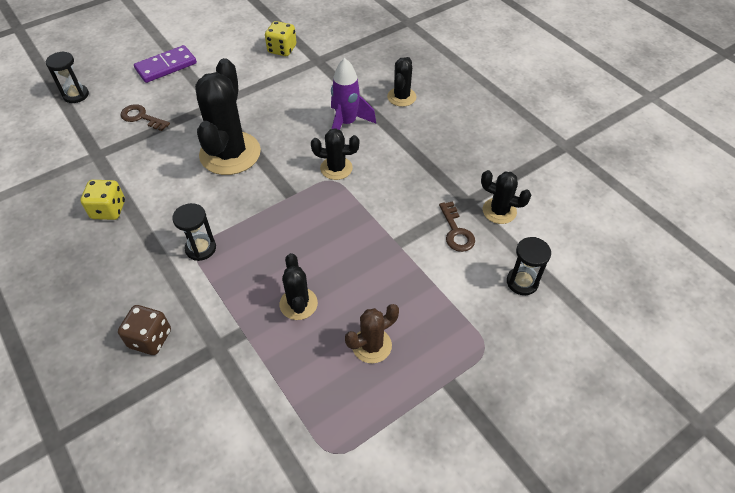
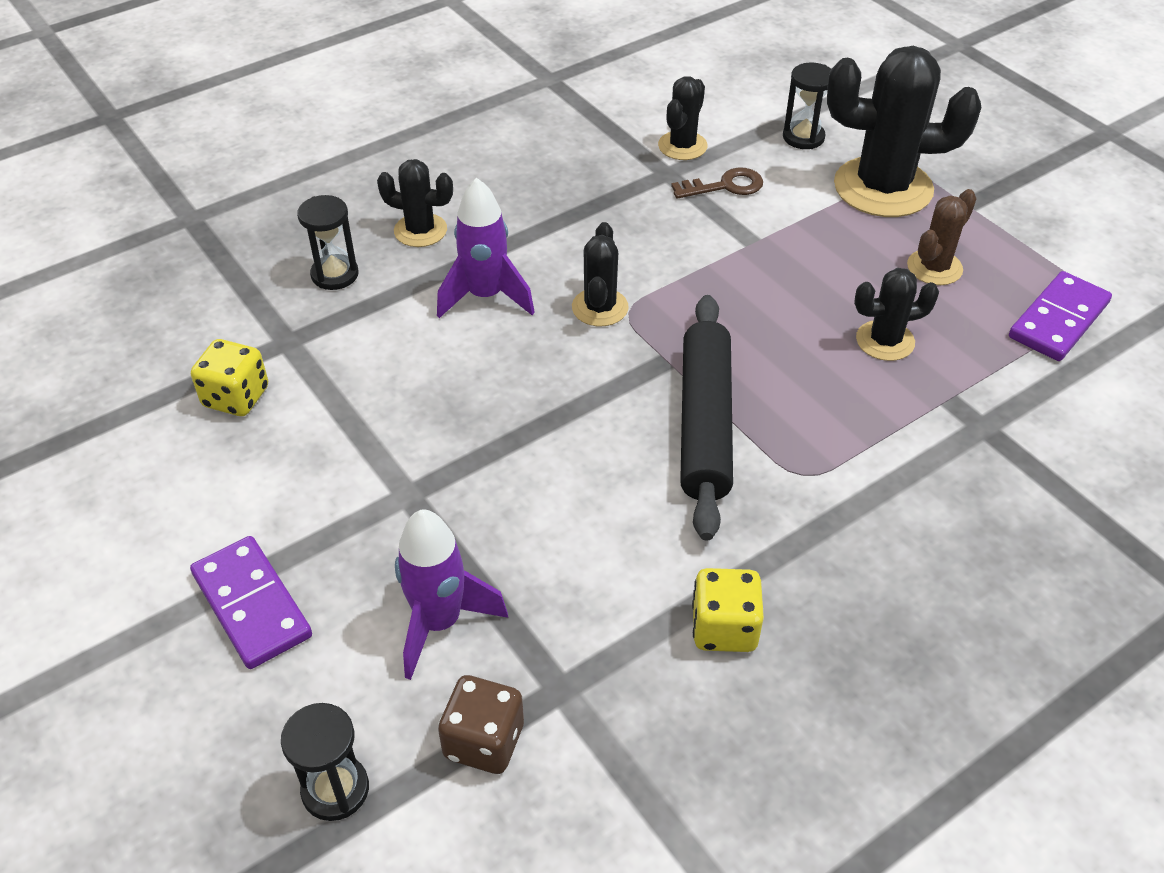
camera: 90 degrees left, 5 degrees down
(141, 117) = (439, 623): brown key -> purple rocket
(150, 339) = (992, 510): brown dice -> brown dice (484, 741)
(201, 248) = (799, 468): black hourglass -> black hourglass (335, 274)
(230, 153) = (561, 452): black cactus -> black cactus (883, 188)
(240, 209) = (704, 423): none -> black rolling pin
(312, 419) = (1058, 320): none -> purple domino
(371, 345) = (934, 268): brown cactus -> brown cactus turned 75 degrees clockwise

